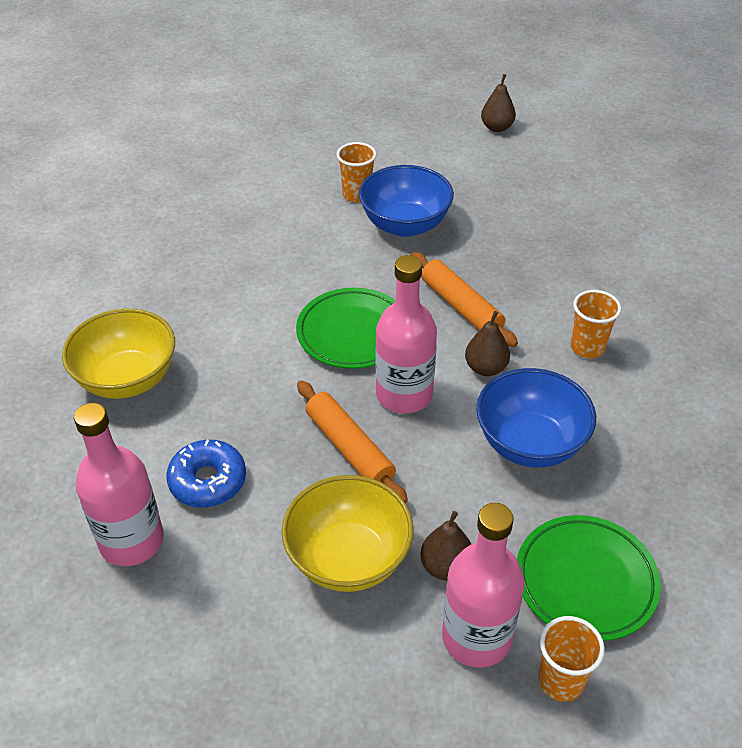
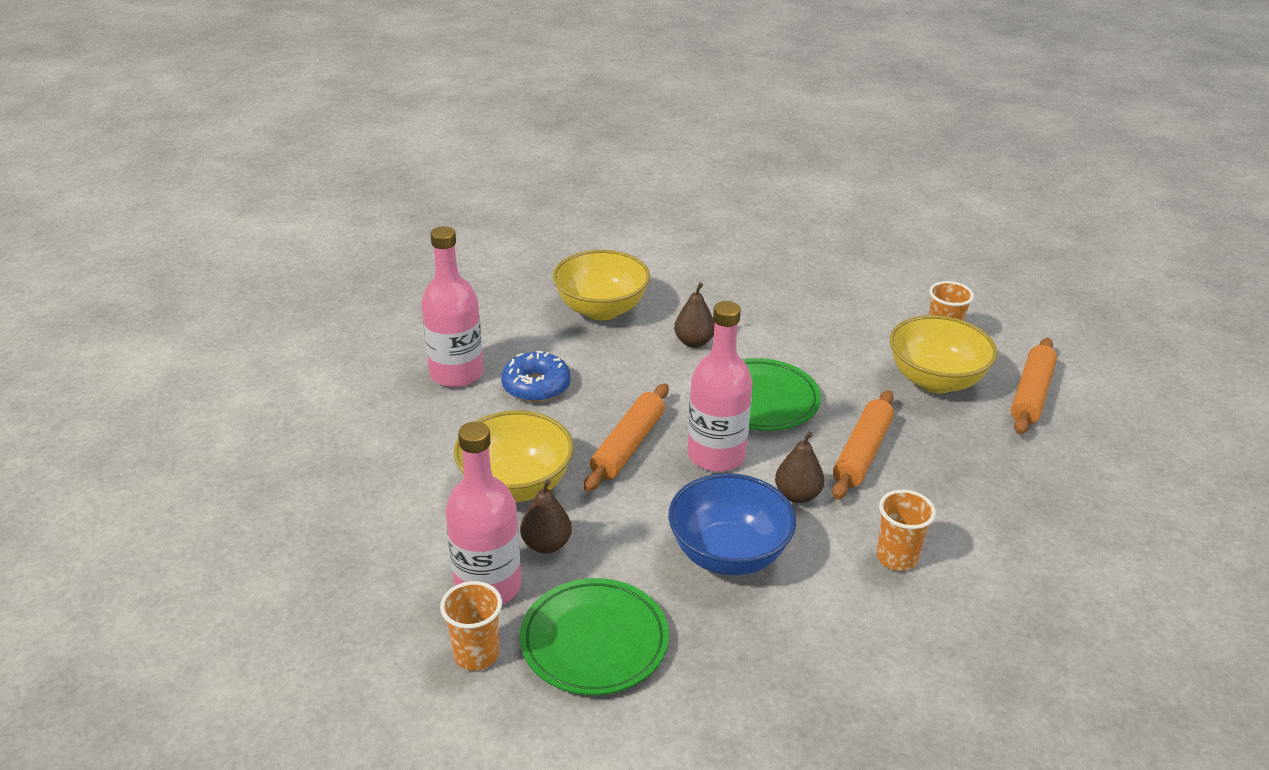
camera: 60 degrees right, 10 degrees down
(405, 225) = (935, 380): blue bowl -> yellow bowl
(457, 188) = (1031, 394): none -> orange rolling pin
(497, 128) = (1166, 389): brown pear -> brown pear (694, 342)

